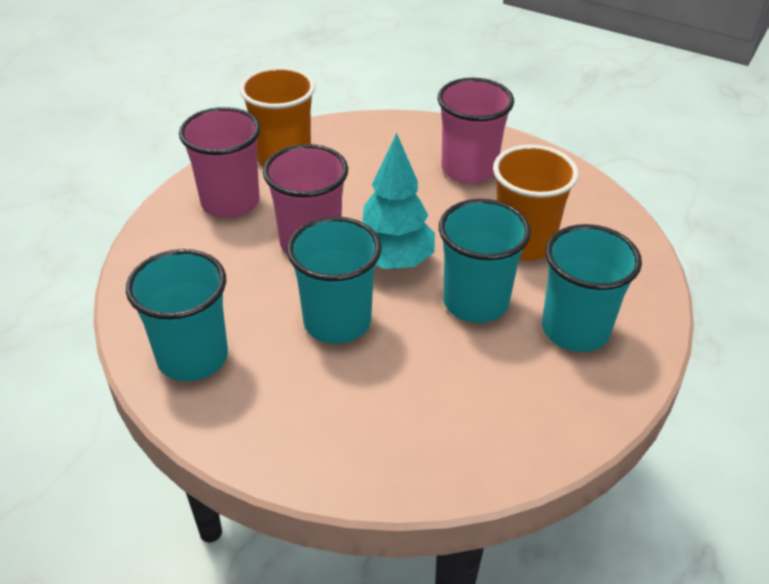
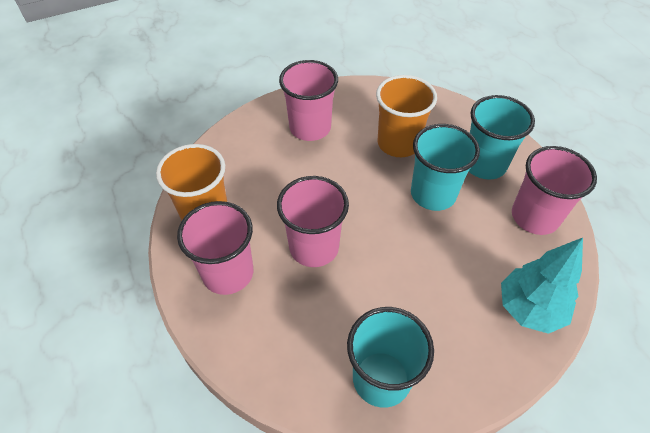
camera: 55 degrees left, 10 degrees up
(337, 322) = (403, 273): turquoise cup -> none
(393, 262) = (368, 213): turquoise tree -> turquoise tree (529, 309)
(536, 410) = (534, 217): none -> pink cup

